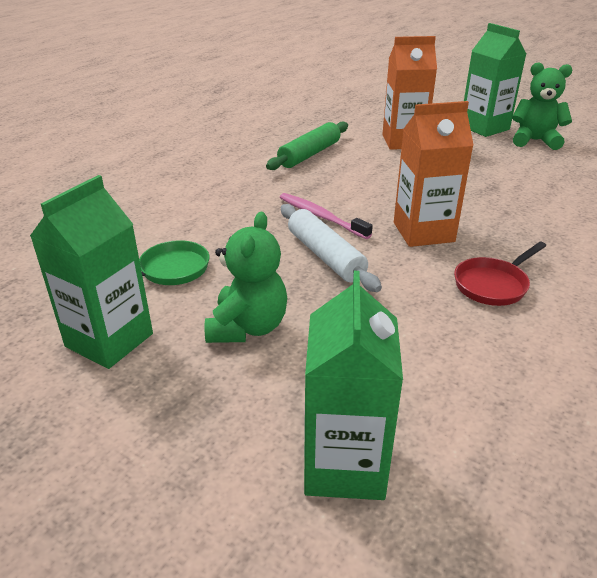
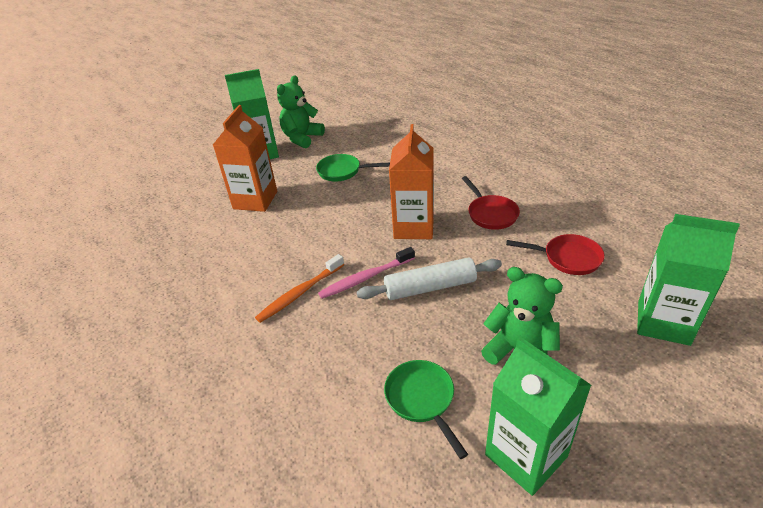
camera: 70 degrees left, 5 degrees up
(284, 188) = (300, 293): none -> orange toothbrush
(309, 154) = (239, 263): green rolling pin -> none
(440, 361) = (568, 258): none -> red pan
(493, 173) = (342, 171): none -> green pan

